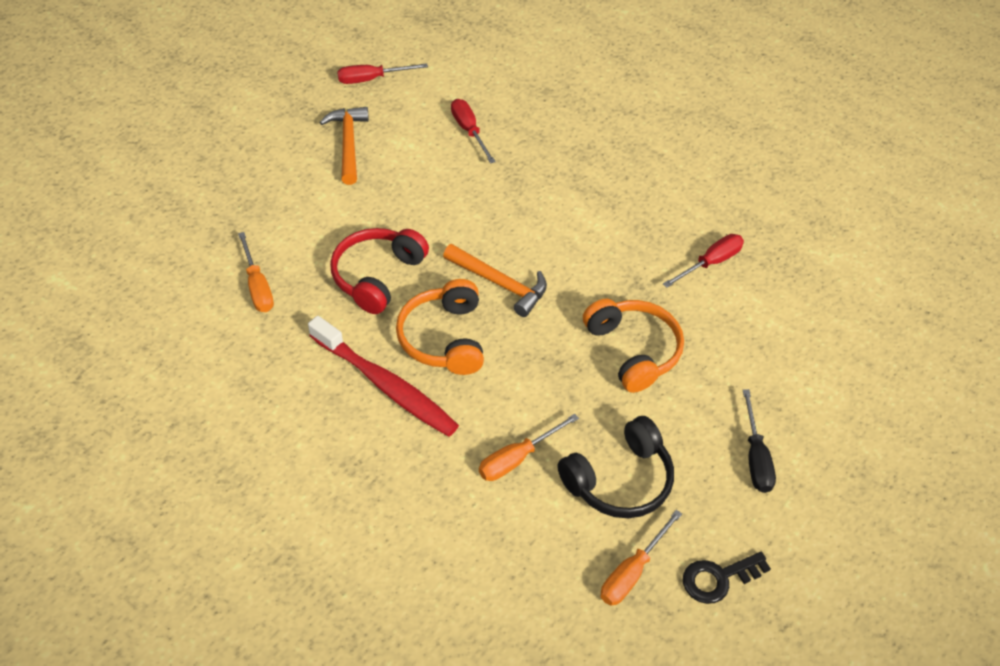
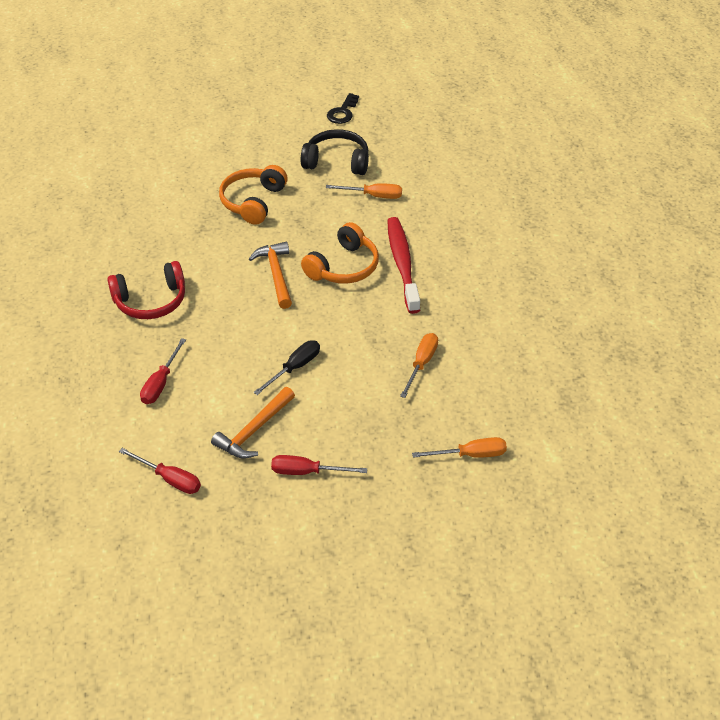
camera: 135 degrees left, 5 degrees down
(377, 276) = (341, 324): red headphones -> red headphones (151, 301)
(632, 572) = (375, 133): orange screwdriver -> orange screwdriver (470, 455)
(710, 263) = (148, 213): red screwdriver -> red screwdriver (307, 472)
(718, 578) = (342, 112): black key -> black key turned 90 degrees clockwise
(755, 457) = (263, 134): black screwdriver -> black screwdriver (295, 368)

